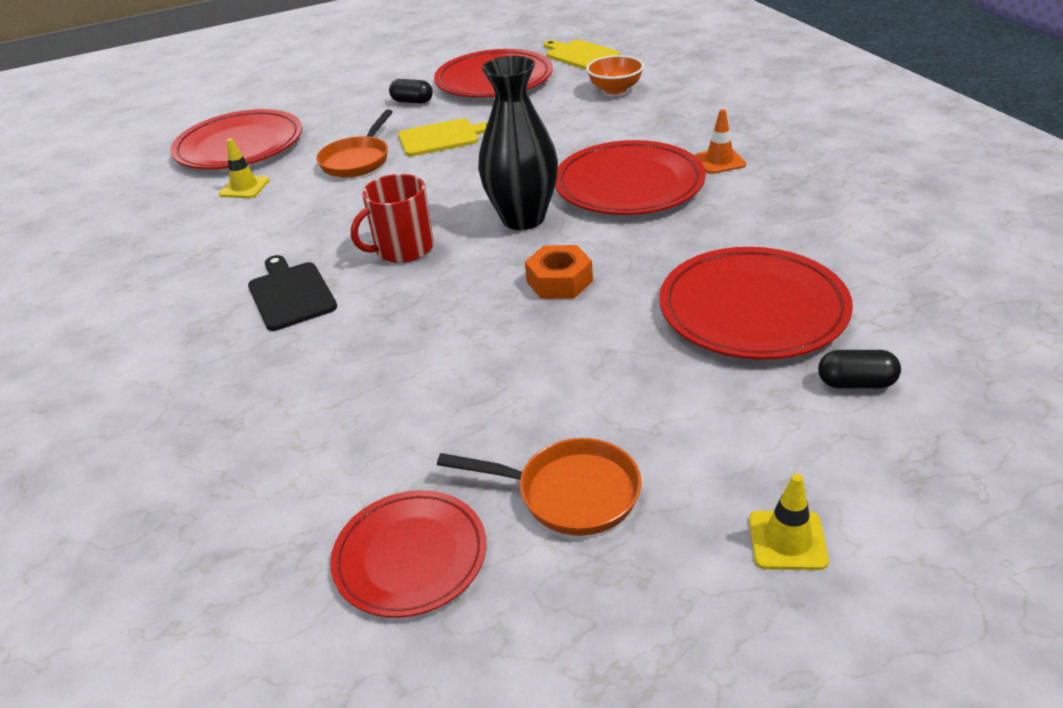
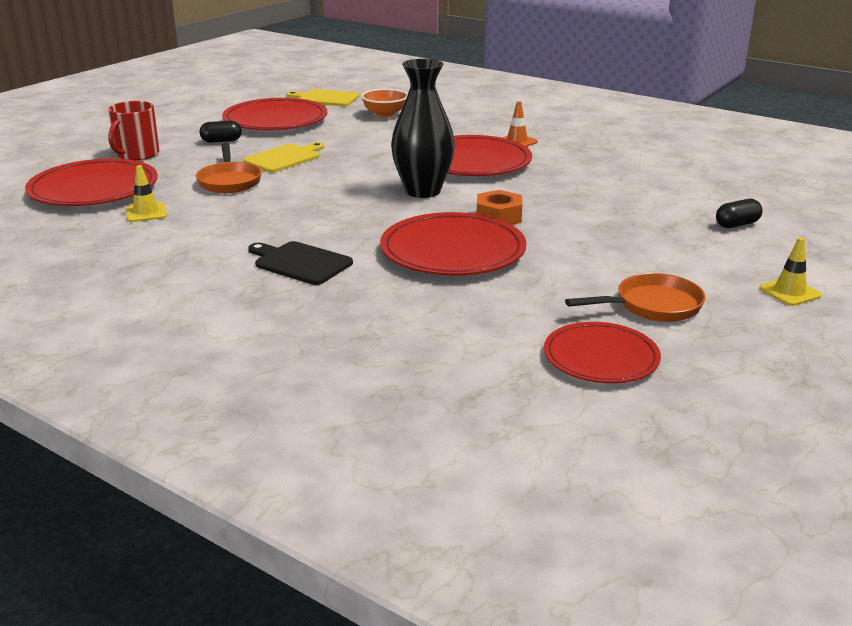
camera: 35 degrees left, 10 degrees down
(403, 249) = (354, 222): red mug -> red mug (137, 154)
(752, 309) = (638, 206): red plate -> red plate (452, 251)

